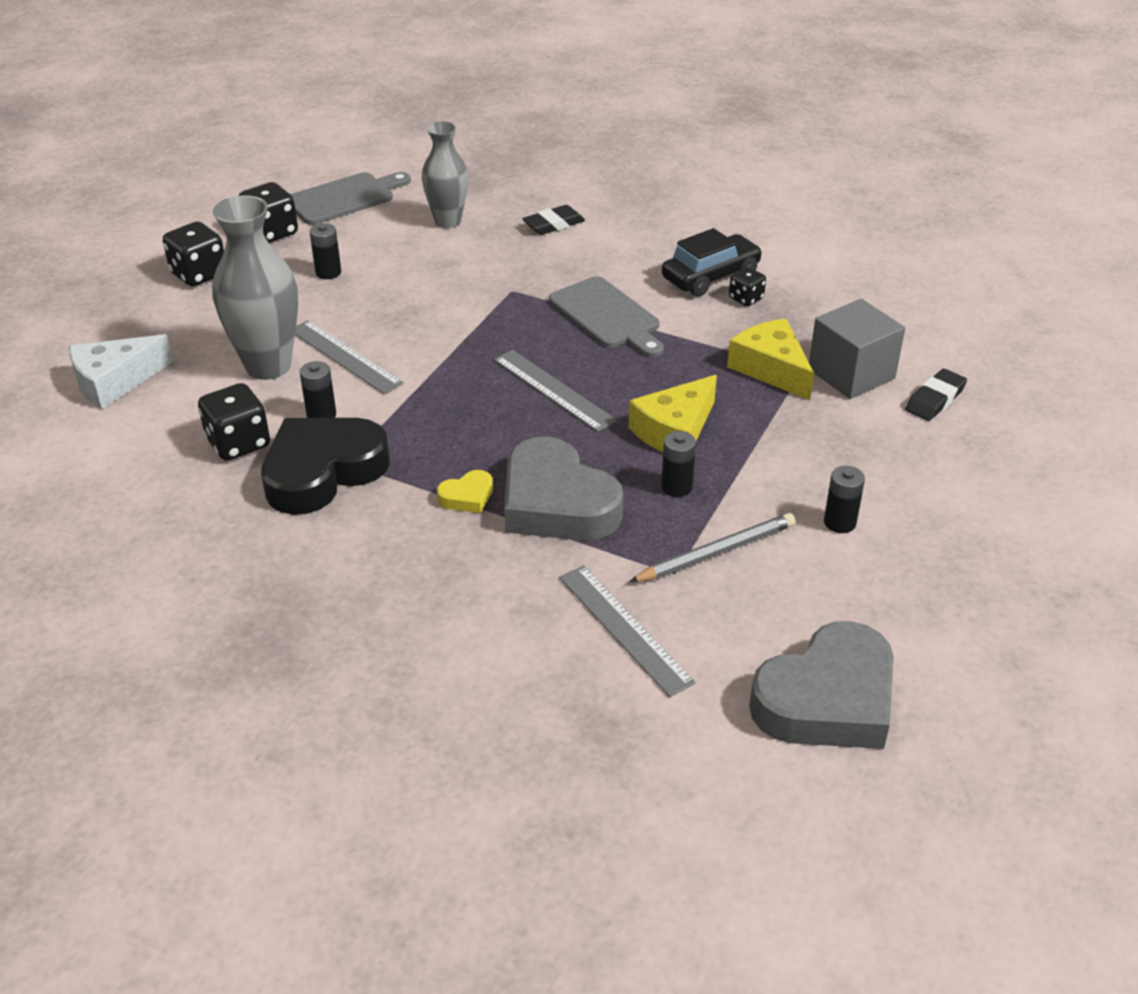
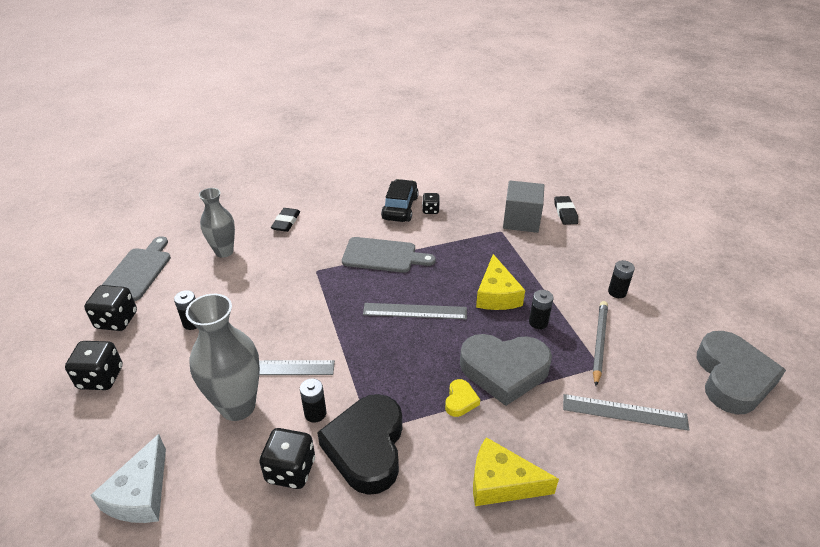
camera: 45 degrees left, 0 degrees up
(771, 369) = (489, 238): yellow cheese -> yellow cheese (501, 483)

